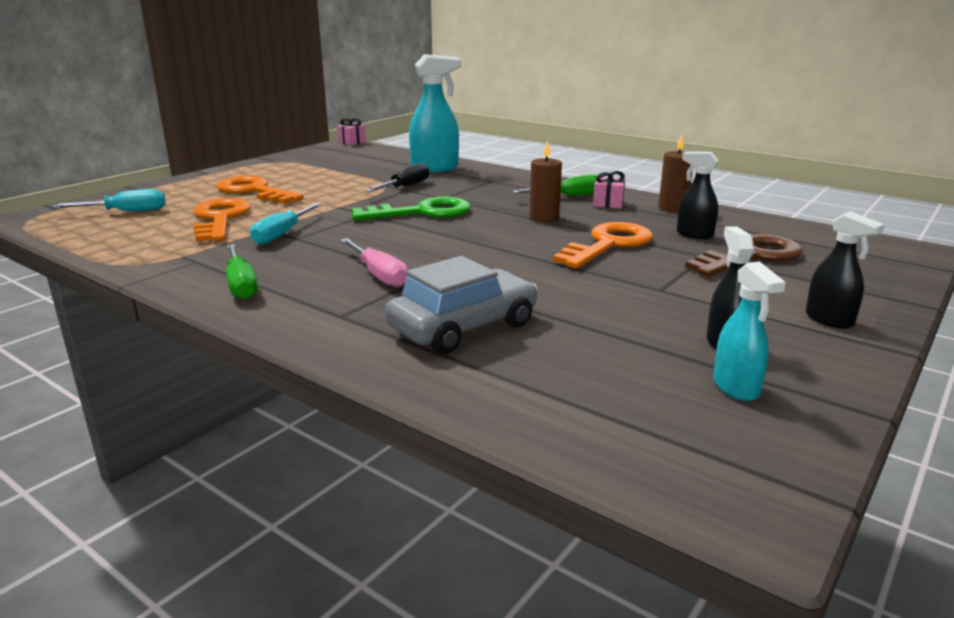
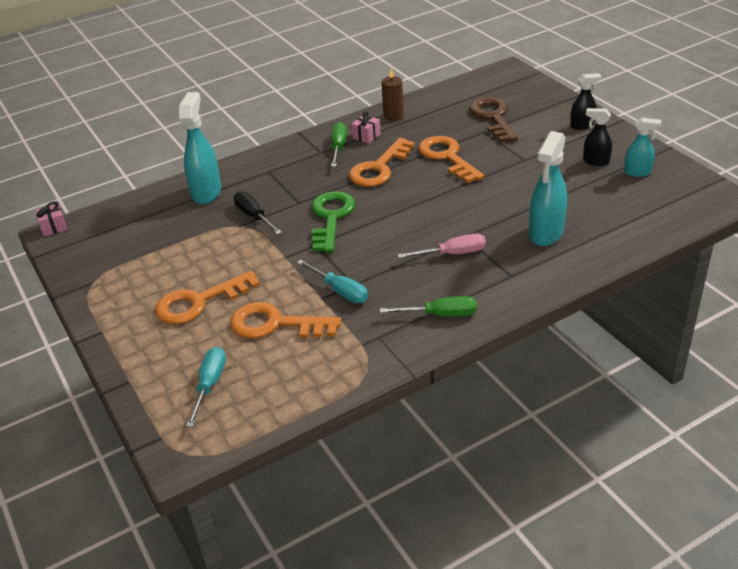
camera: 65 degrees left, 15 degrees up
(463, 327) = (546, 233): grey car -> turquoise spray bottle
(544, 217) = (379, 168): brown candle -> orange key
(694, 235) = (447, 124): black spray bottle -> none

